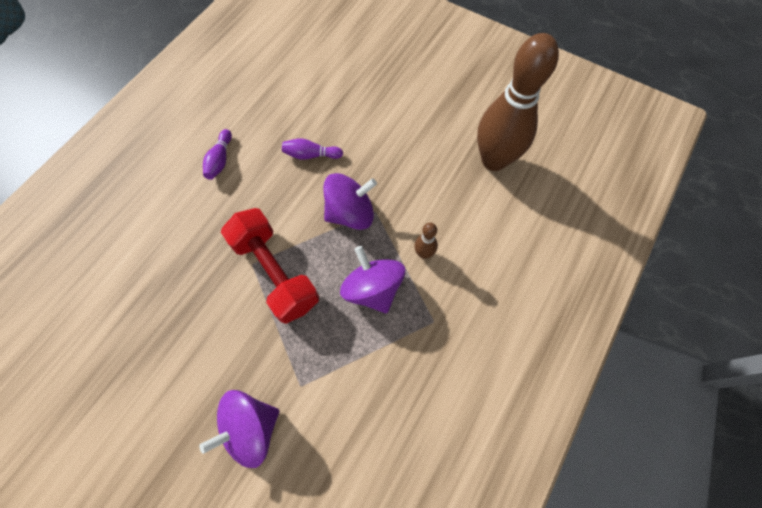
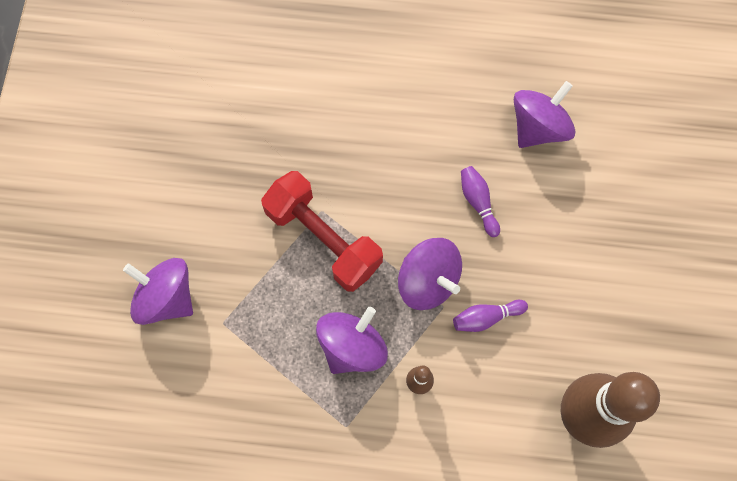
camera: 65 degrees right, 5 degrees up
(220, 160) = (422, 112): purple bowling pin -> purple bowling pin (486, 317)
(275, 273) = (323, 239): red dumbbell -> red dumbbell turned 75 degrees counterclockwise
(280, 95) = (538, 127): none -> purple spinning top

